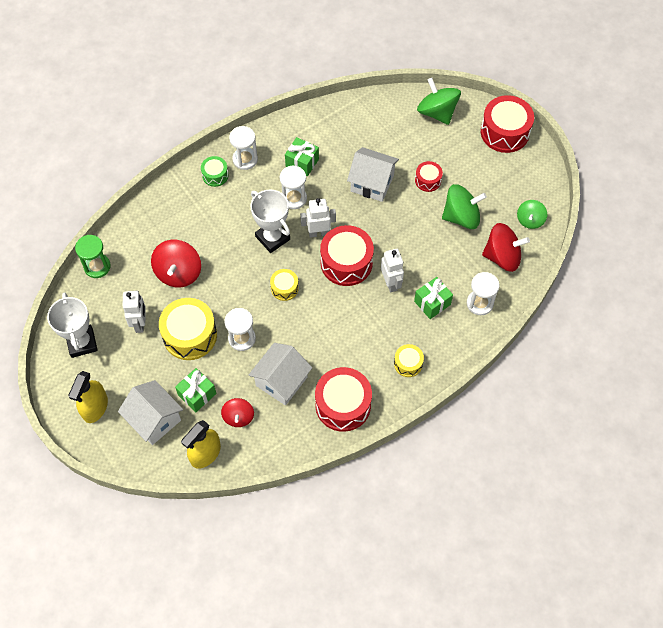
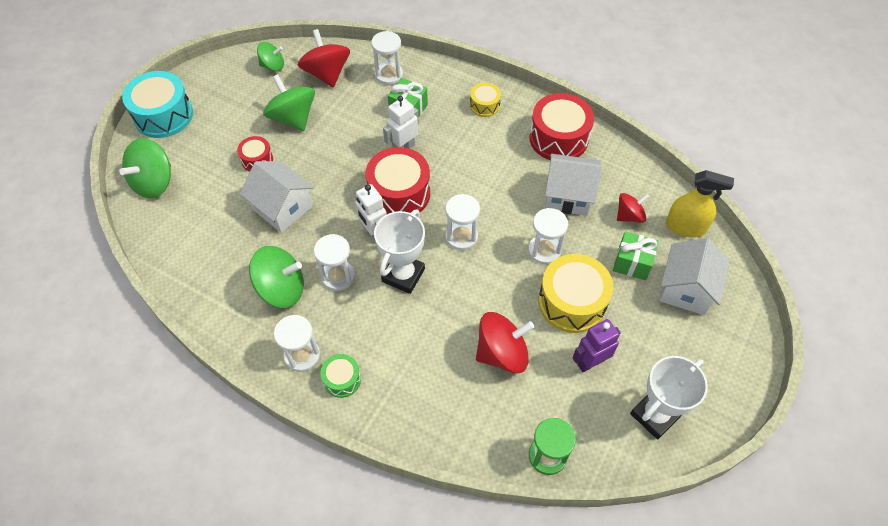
camera: 115 degrees left, 5 degrees down
(95, 407) = (716, 356): yellow spray bottle -> none
(140, 323) = (590, 362): white robot -> purple robot
(284, 288) = (461, 237): yellow drum -> white hourglass
(302, 163) = (281, 289): green gift -> green spinning top
(372, 183) = (282, 208): white house -> white house turned 45 degrees counterclockwise
(504, 132) = (163, 115): red drum -> turquoise drum

